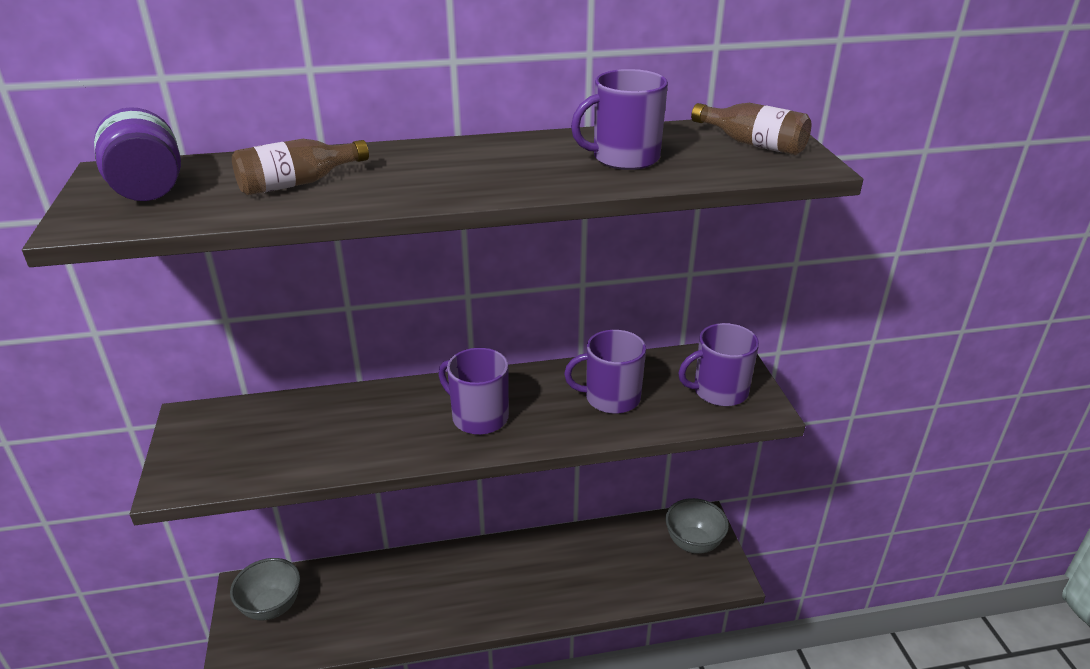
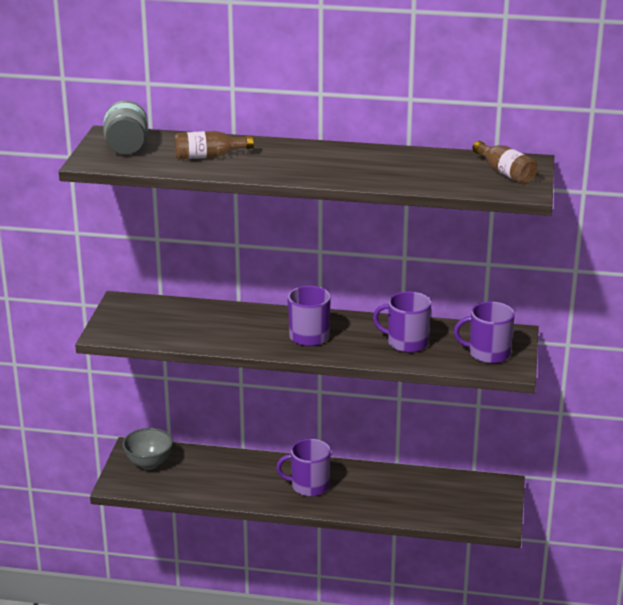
camera: 20 degrees right, 5 degrees down
(148, 189) = (127, 148): purple jar -> grey jar
(624, 158) = (412, 170): purple mug -> purple mug (309, 486)
(693, 543) = (484, 497): grey bowl -> none

